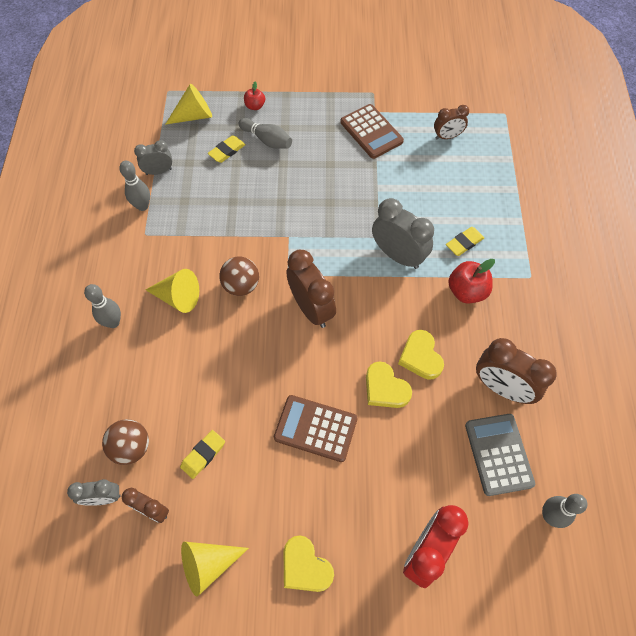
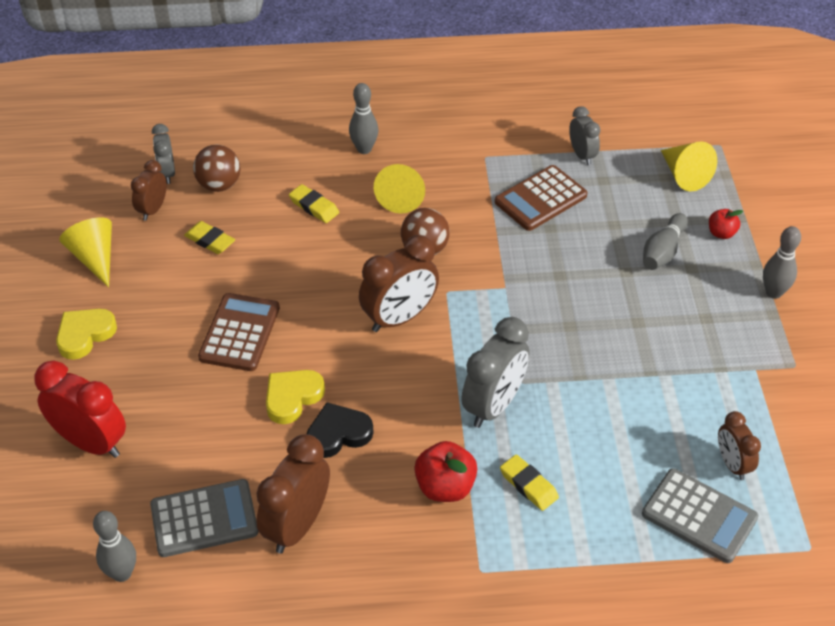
camera: 85 degrees right, 15 degrees down
(142, 206) = (526, 149): grey bowling pin -> grey bowling pin (773, 292)
(227, 151) = (632, 213): yellow eraser -> yellow eraser (314, 206)
(371, 132) = (713, 367): brown calculator -> brown calculator (541, 199)
(420, 357) = (338, 434): yellow heart -> black heart
(485, 159) = (699, 516): none -> grey calculator

